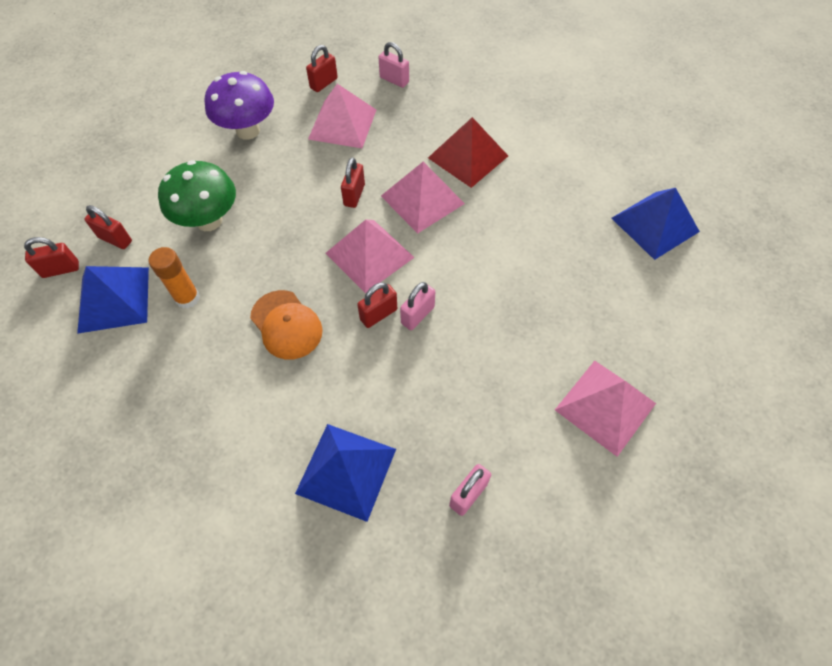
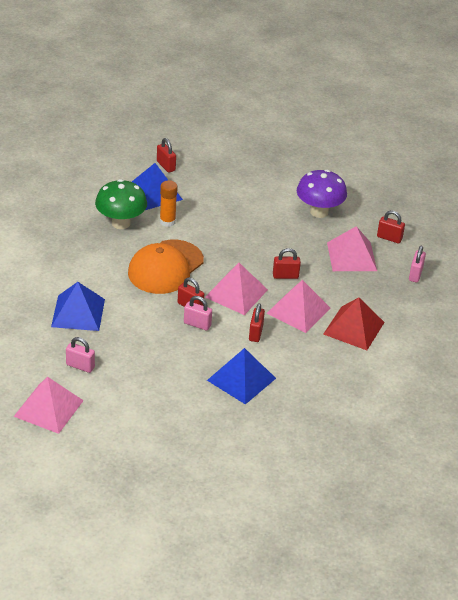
camera: 70 degrees right, 20 degrees down
(115, 239) = (197, 180): red padlock -> red padlock (255, 333)
(209, 221) = (230, 215): green mushroom -> green mushroom (121, 223)
(286, 325) = (165, 267): orange cap -> orange cap, size x1.54
(605, 406) = (162, 423): pink pyramid -> pink pyramid (48, 408)
(655, 224) = (336, 441): blue pyramid -> blue pyramid (241, 379)

